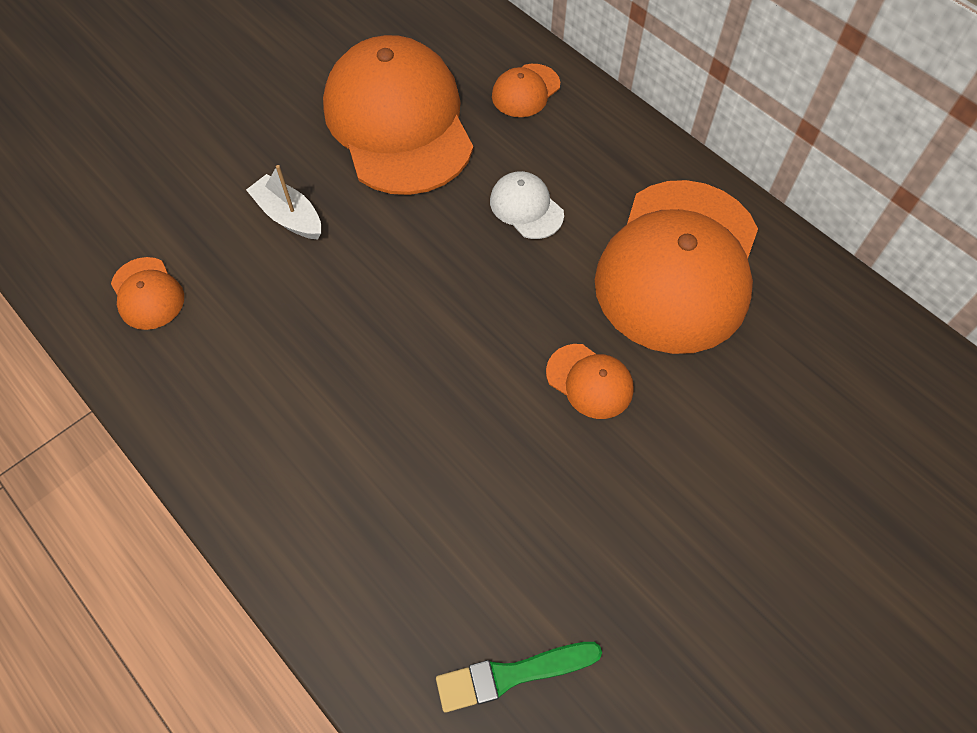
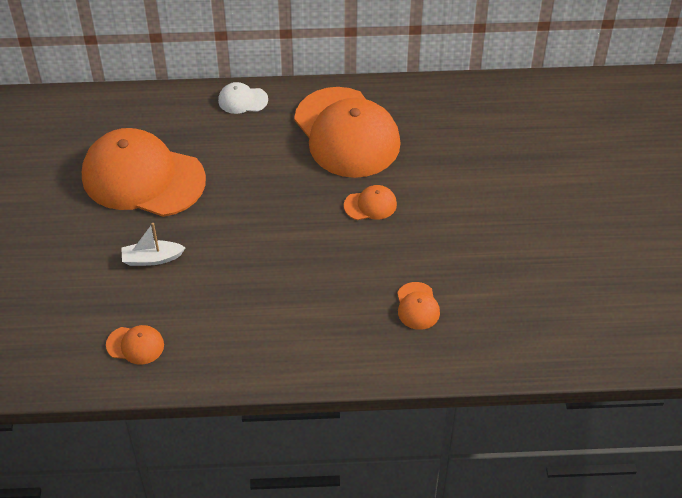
camera: 50 degrees left, 10 degrees down
(512, 675) = (473, 321): green brush -> none
(525, 91) = (183, 115): orange cap -> orange cap (417, 306)
(526, 207) = (254, 163): white cap -> white cap (242, 100)

